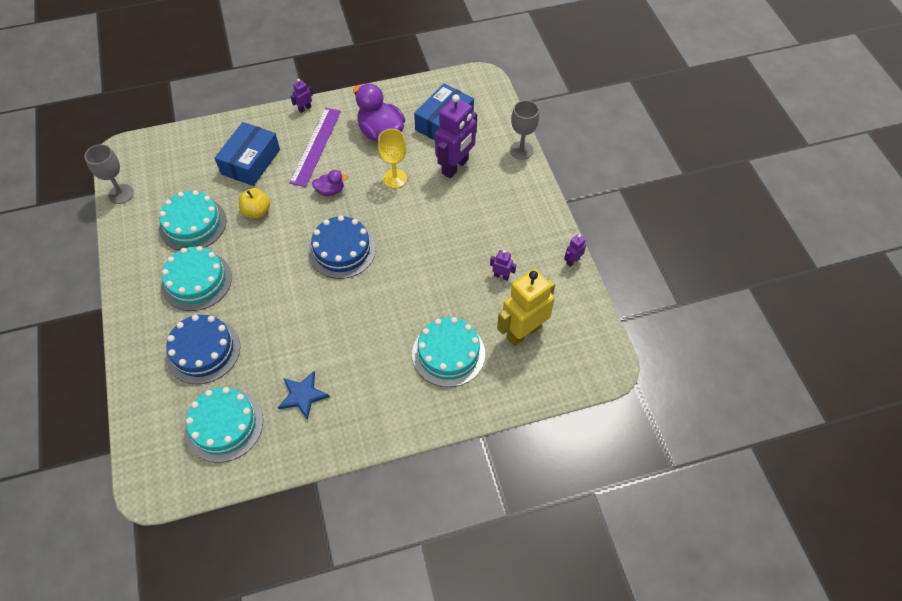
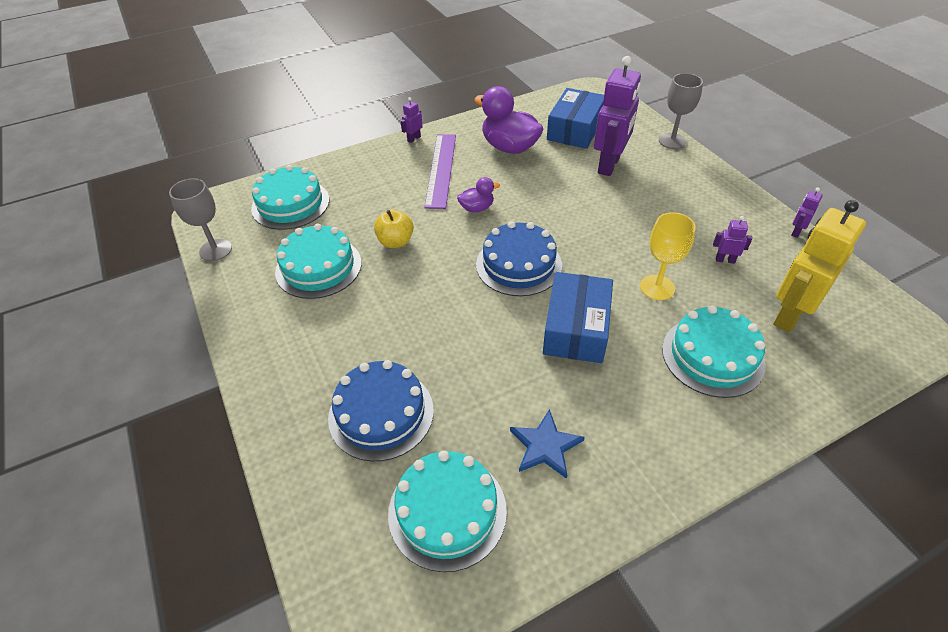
camera: 10 degrees left, 10 degrees down
(197, 281) = (344, 329): turquoise cake -> turquoise cake (290, 204)
(250, 162) = (369, 195): blue box -> blue box (576, 328)
(395, 178) = (547, 185): yellow goblet -> yellow goblet (657, 287)

